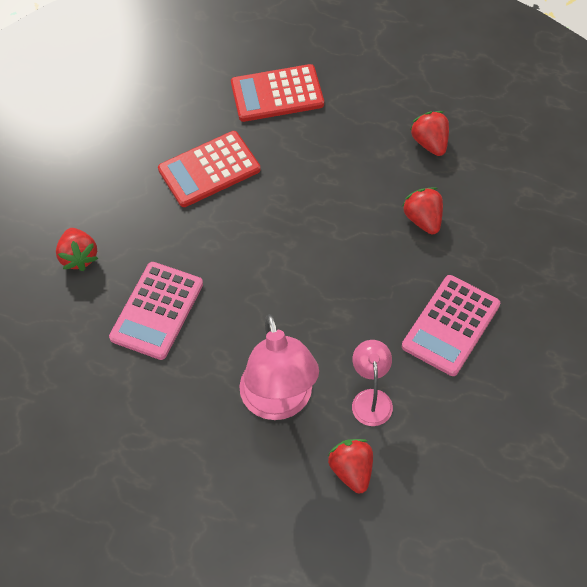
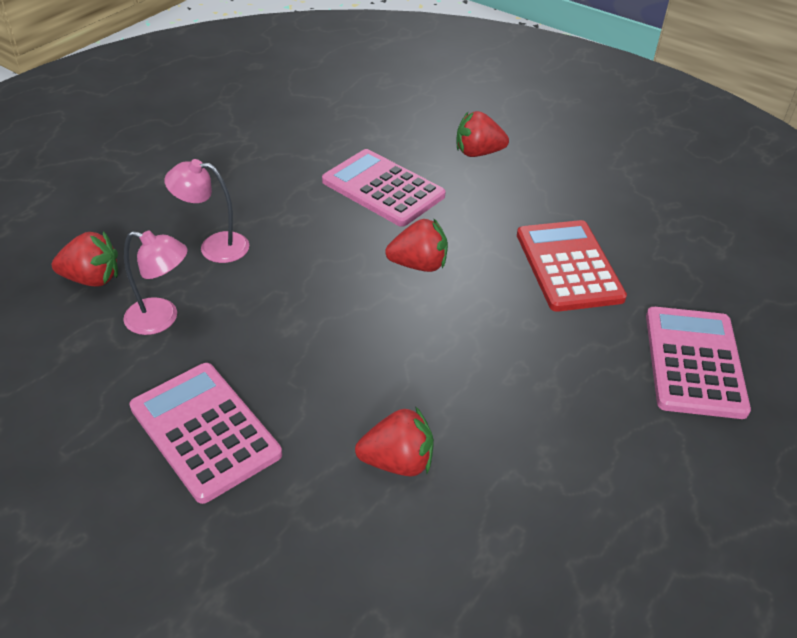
camera: 105 degrees right, 15 degrees down
(277, 94) = (694, 362): red calculator -> pink calculator
(279, 402) = (214, 247): pink lamp -> pink lamp, size x0.56
(430, 143) = (548, 526): red strawberry -> red strawberry (418, 265)

